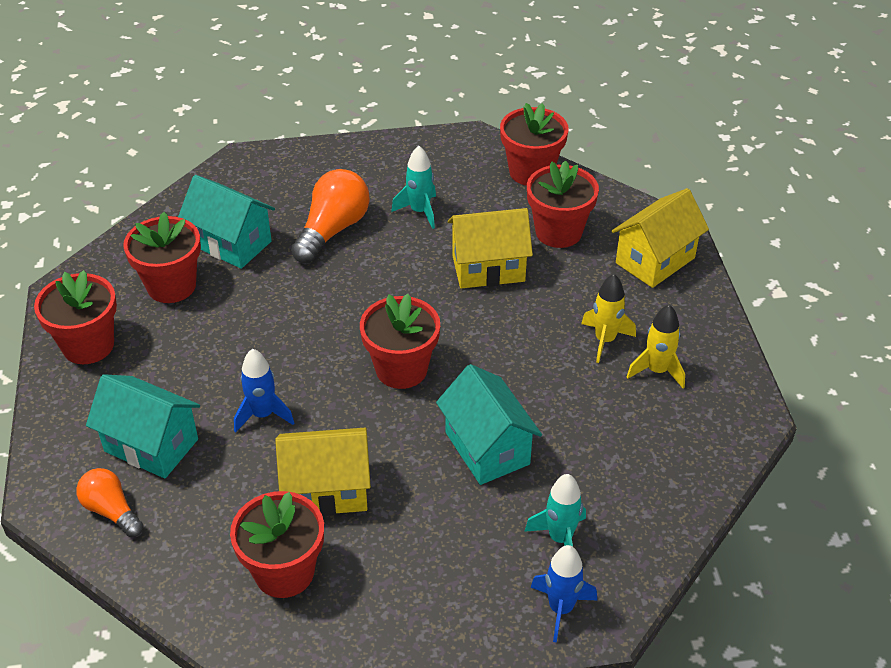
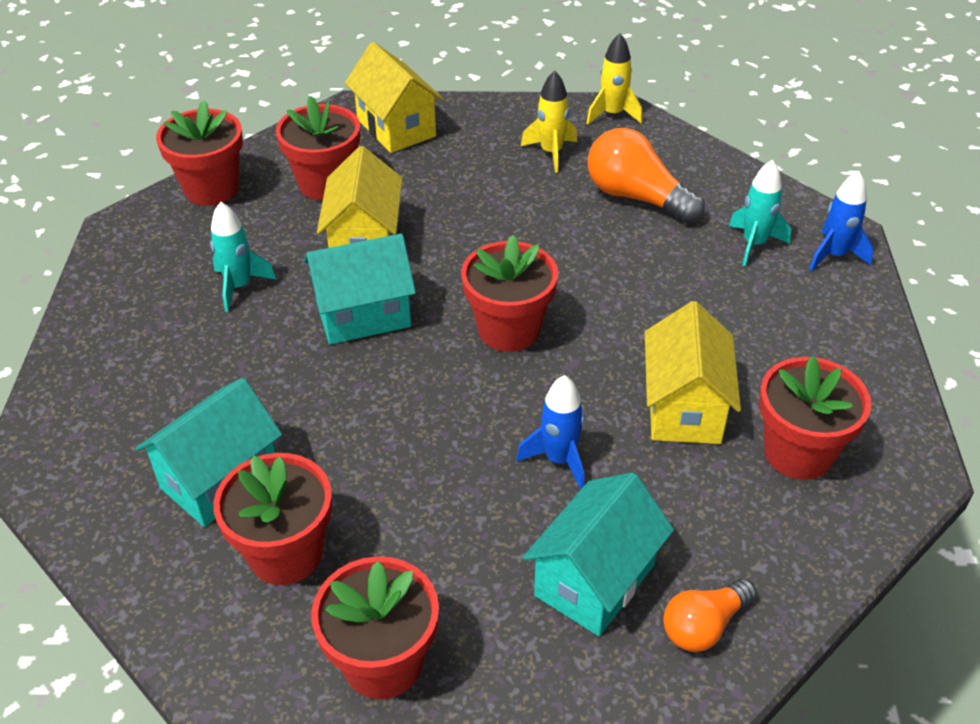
camera: 80 degrees left, 0 degrees up
(332, 230) = (238, 370): orange light bulb -> orange light bulb (636, 197)
(487, 448) = (636, 277): turquoise house -> turquoise house (363, 315)
(605, 340) = (501, 178): yellow rocket -> yellow rocket (612, 114)

